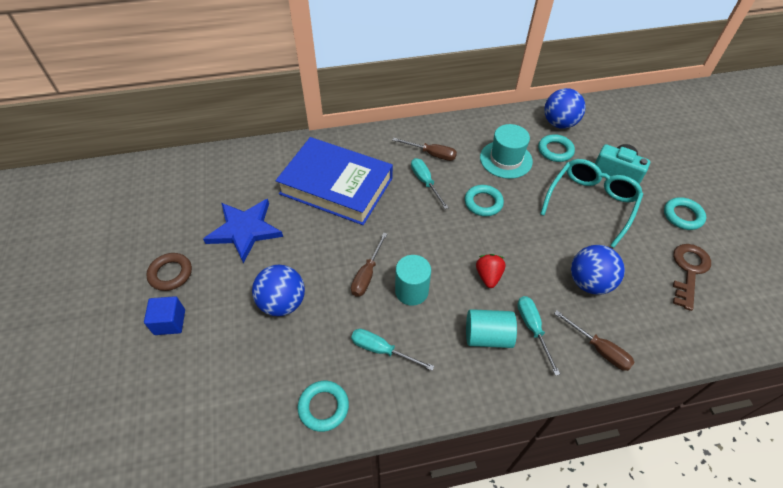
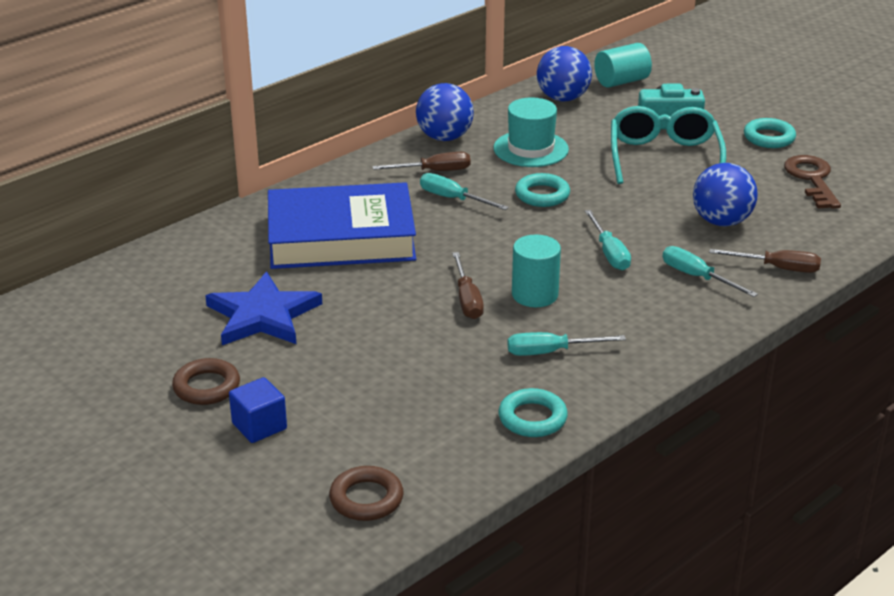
camera: 30 degrees left, 20 degrees down
(173, 422) = (366, 499): none -> brown ring
(282, 303) = (388, 358): blue ball -> blue ball (444, 137)
(487, 336) = (655, 299): turquoise cylinder -> turquoise cylinder (621, 81)
(488, 276) = (609, 253): red strawberry -> turquoise screwdriver
(555, 150) = (581, 124): turquoise ring -> none

